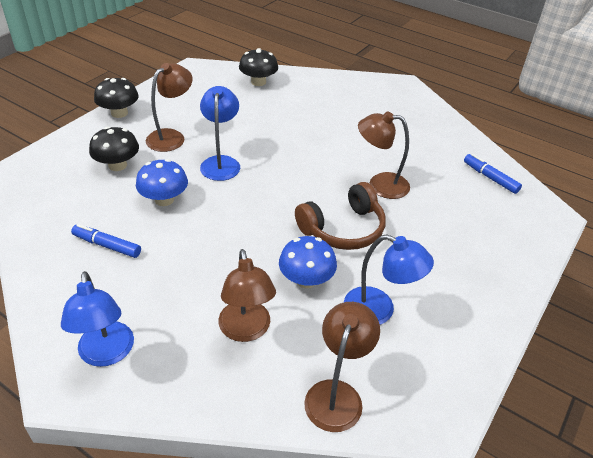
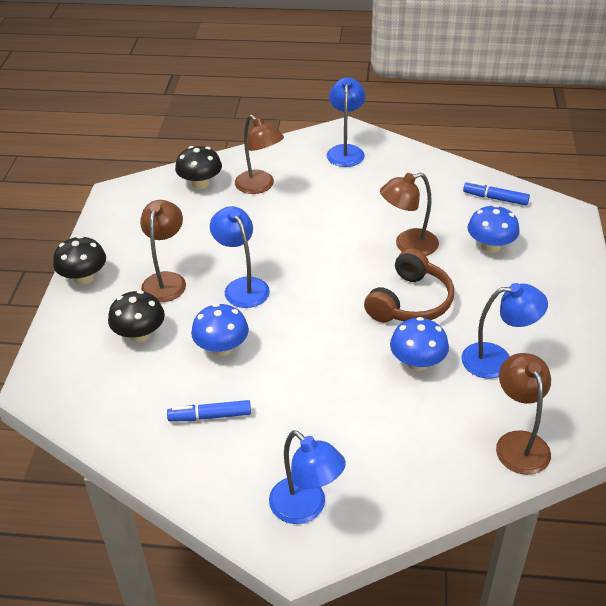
camera: 25 degrees left, 0 degrees up
(246, 330) = (405, 429): brown lamp -> brown lamp (260, 186)
(390, 98) = (346, 151): none -> blue lamp
(453, 213) = (490, 246): none -> blue mushroom

